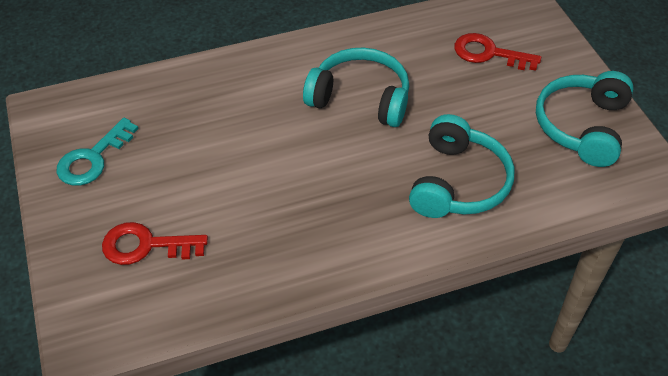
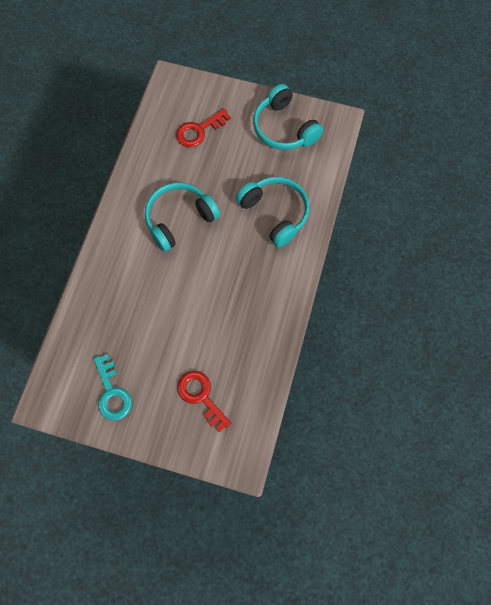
camera: 55 degrees left, 20 degrees up
(146, 245) = (201, 396): red key -> red key turned 105 degrees clockwise

